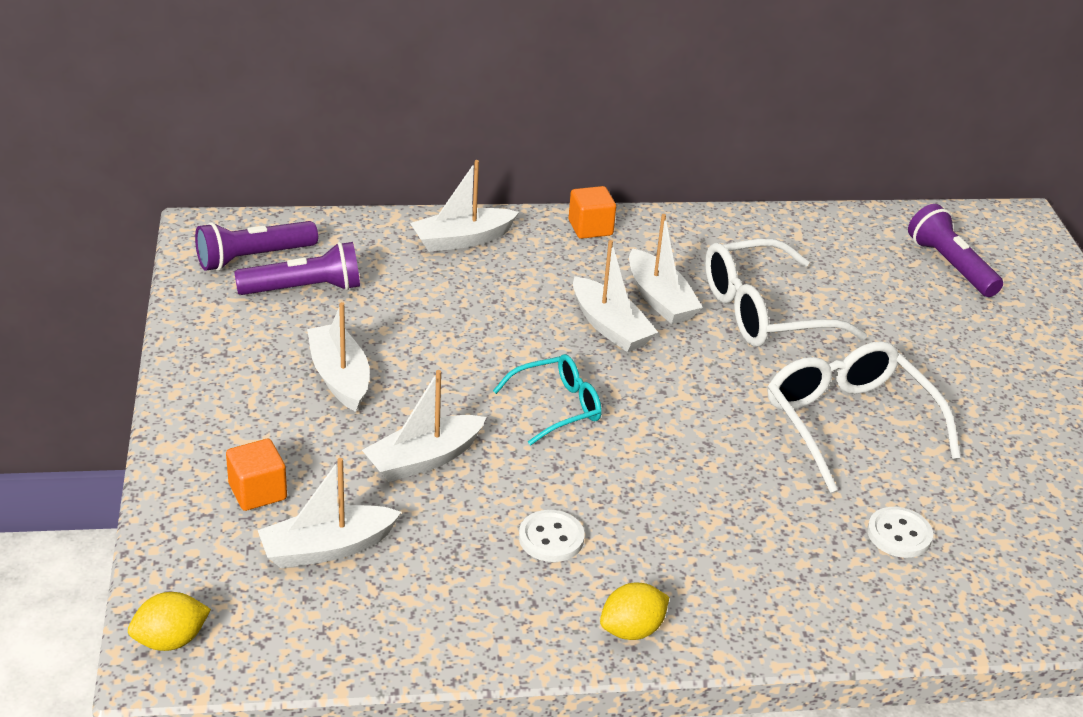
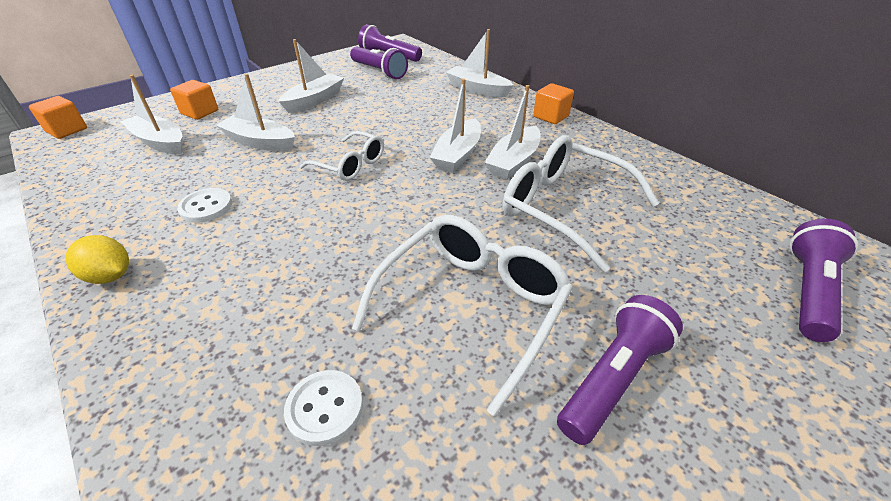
camera: 60 degrees right, 5 degrees up
(171, 640) = (67, 130): yellow lemon -> orange cube
(557, 407) = (350, 165): turquoise glasses -> white glasses
(962, 394) = (613, 378): none -> purple flashlight

